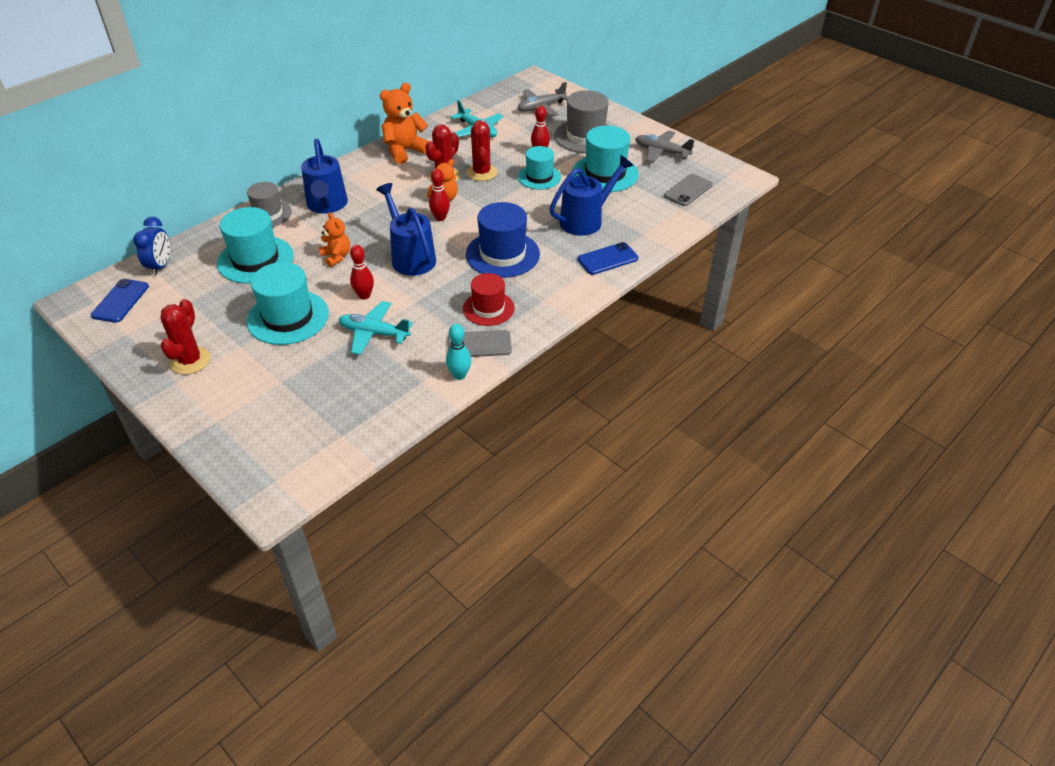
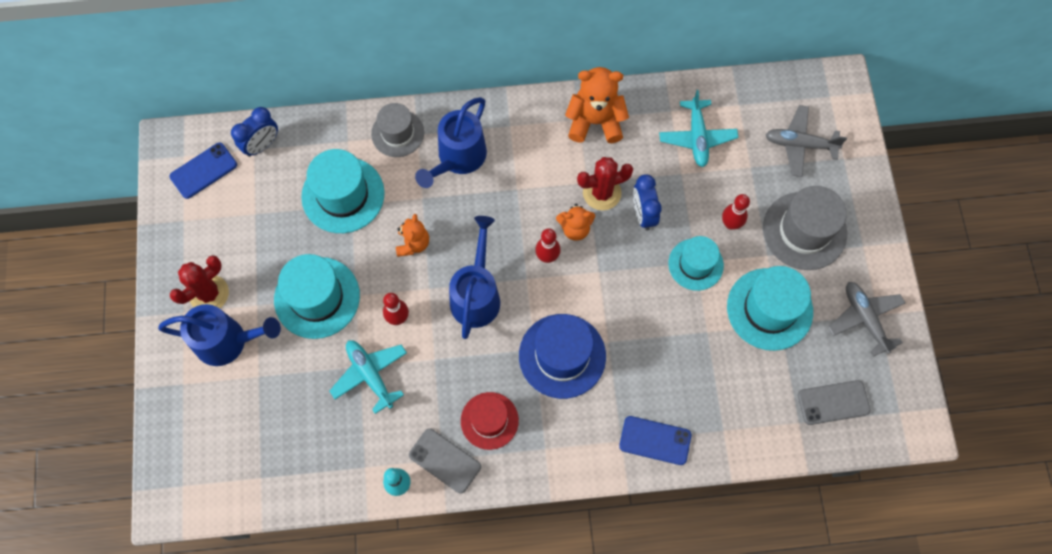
camera: 40 degrees right, 25 degrees up
(481, 173) = (643, 214): red cactus -> blue clock
(586, 220) = (685, 367): blue watering can -> blue watering can (228, 341)

